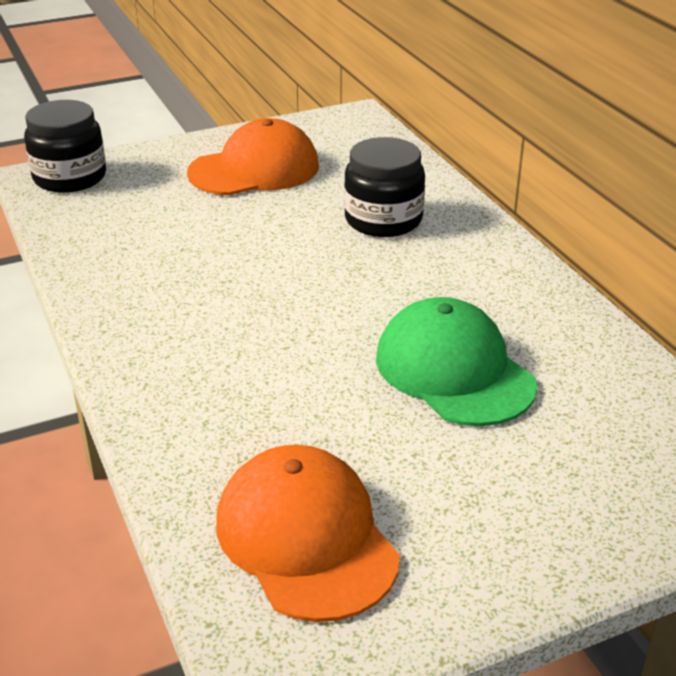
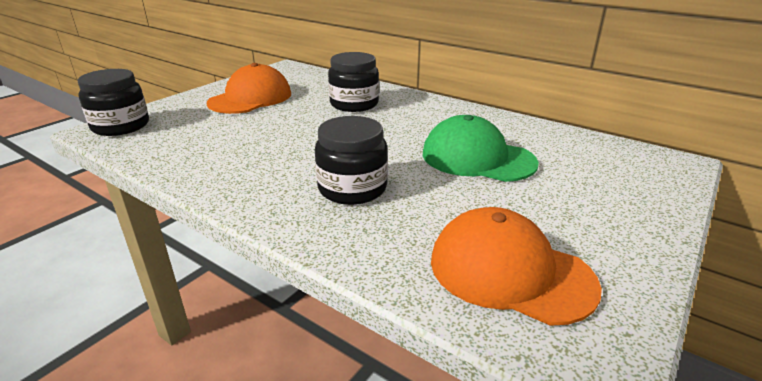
camera: 30 degrees left, 5 degrees down
(245, 361) = (352, 188): none -> black jar

